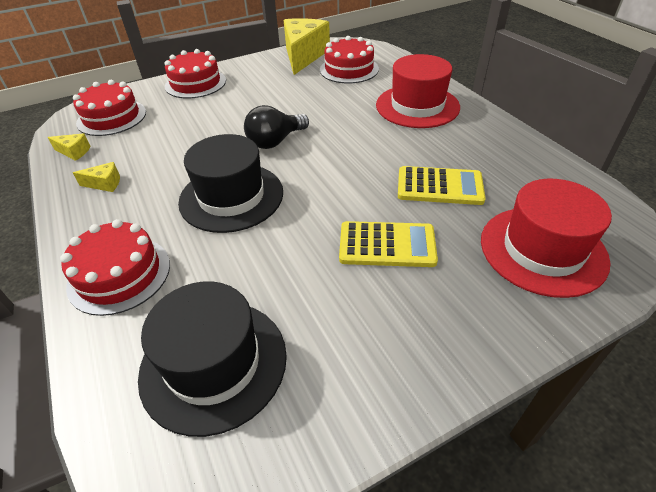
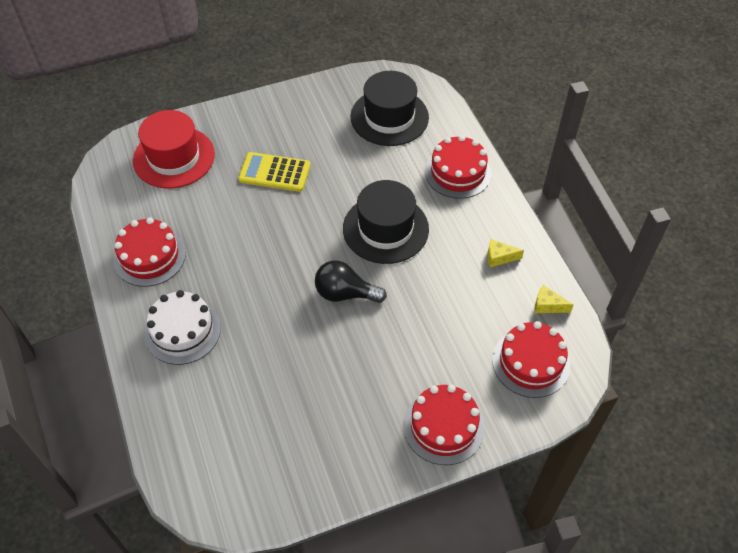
camera: 175 degrees left, 10 degrees up
(275, 141) = (345, 293): black light bulb -> black light bulb turned 135 degrees counterclockwise
(303, 56) = (290, 482): yellow cheese -> none
(349, 69) = (235, 429): red cake -> red cake (149, 256)
(417, 106) = (182, 331): red hat -> white cake
(439, 186) = (214, 218): yellow calculator -> none

